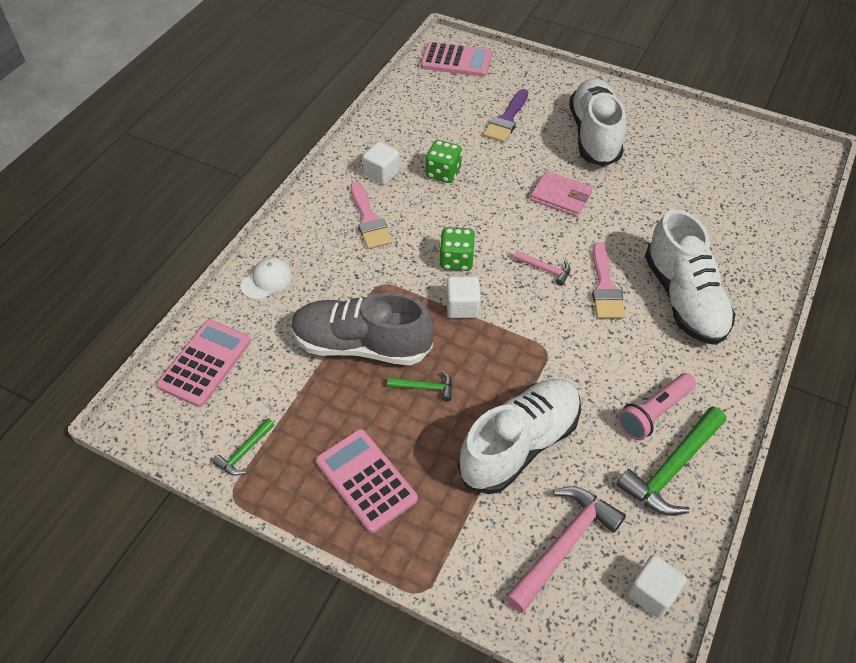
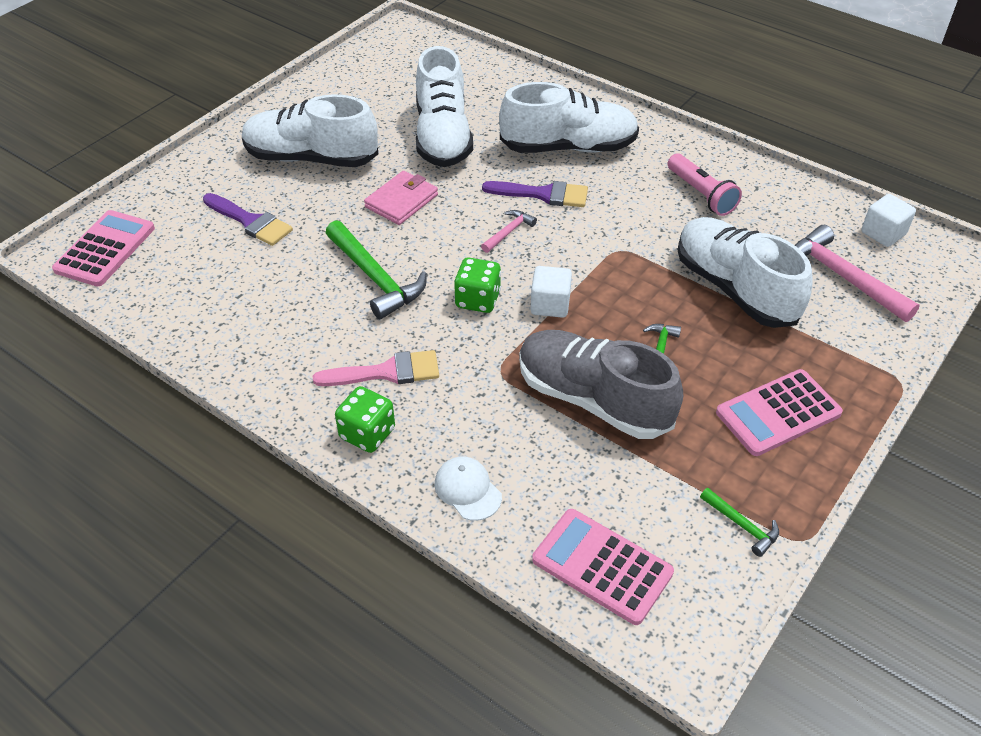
camera: 80 degrees left, 5 degrees down
(361, 345) = (593, 399): grey shoe -> grey shoe turned 105 degrees clockwise
(381, 173) = (303, 350): white cube -> none
(443, 173) = (325, 291): green dice -> green dice (367, 433)
(605, 287) = (543, 194): pink brush -> purple brush
(659, 208) = (443, 137): none -> white shoe
(671, 469) = (761, 196): green hammer -> green hammer (375, 278)

